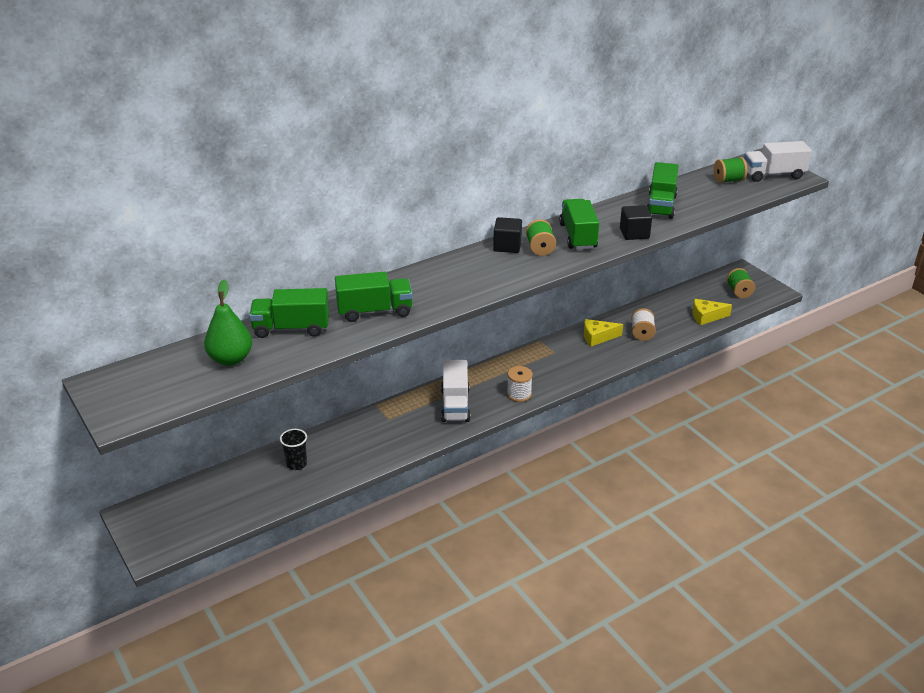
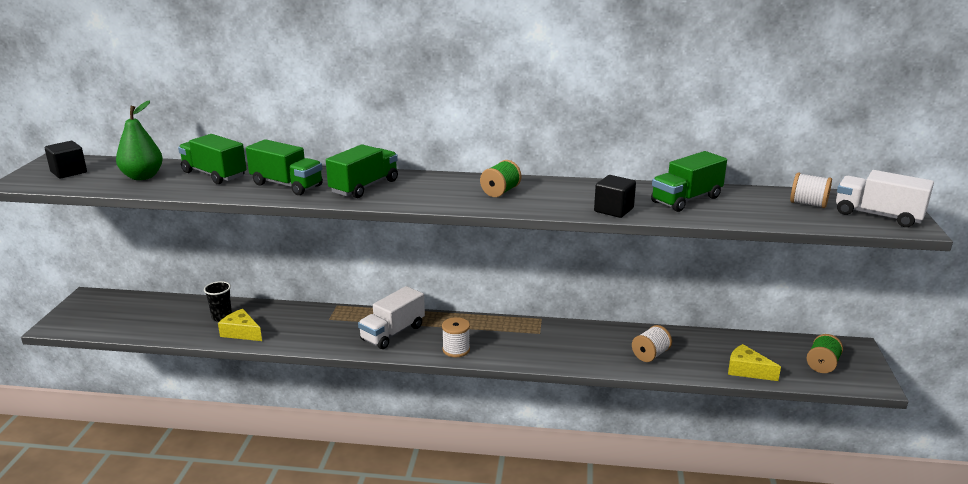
camera: 40 degrees right, 10 degrees down
(507, 246) = (476, 181): black cube -> black cube (69, 172)
(578, 236) = (553, 195): green truck -> green truck (364, 187)
(597, 337) = (600, 339): yellow cheese -> yellow cheese (241, 332)
(728, 180) = (808, 204): green spool -> white spool

